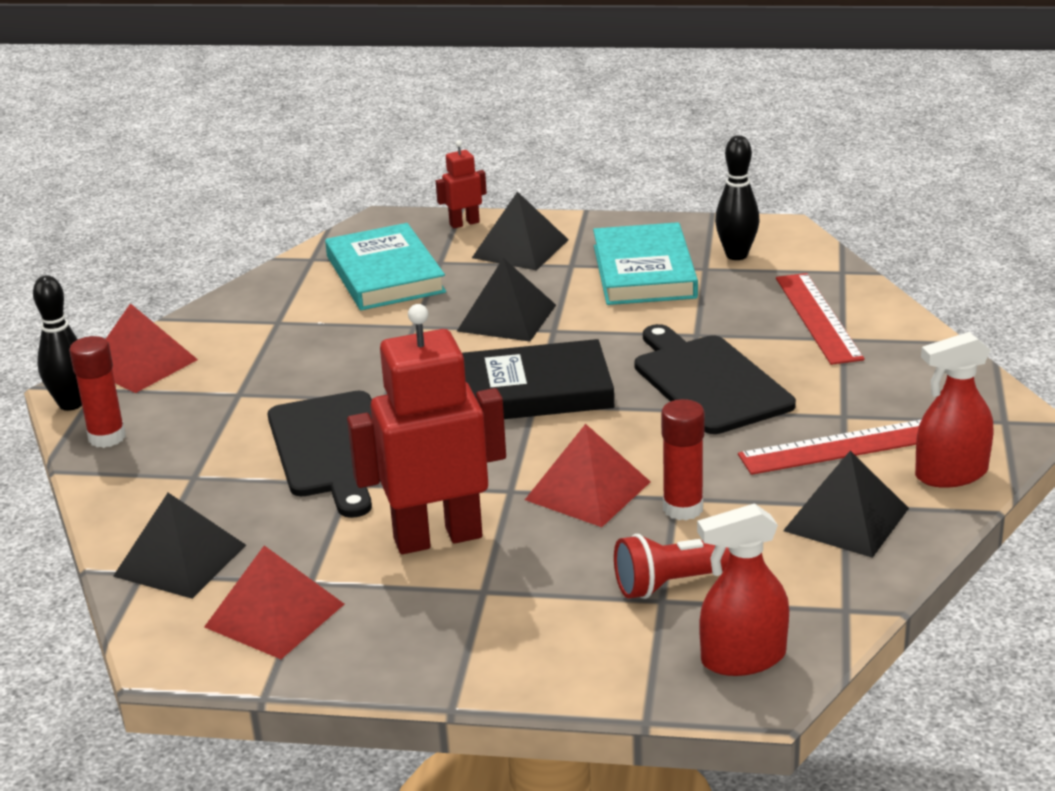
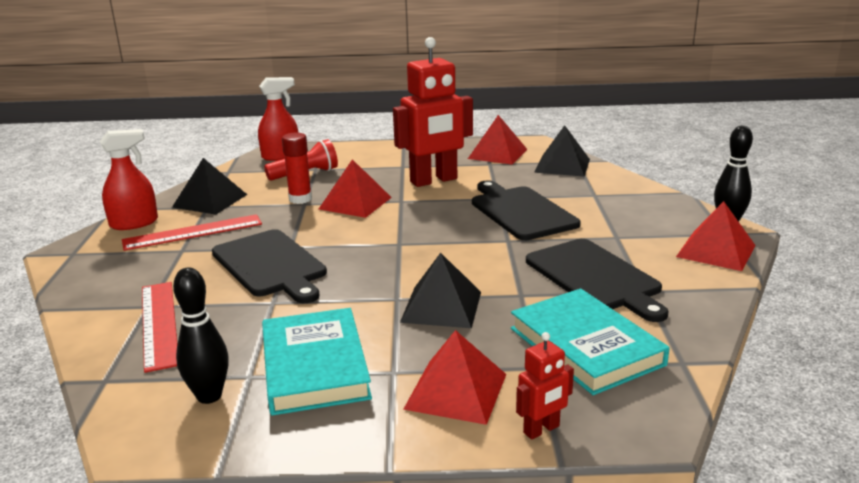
camera: 170 degrees right, 5 degrees down
(107, 437) = (674, 208): red glue stick -> none
(317, 339) = (595, 277): none -> black cutting board
(520, 248) = (456, 391): black pyramid -> red pyramid
(535, 390) = (400, 252): black book -> none

